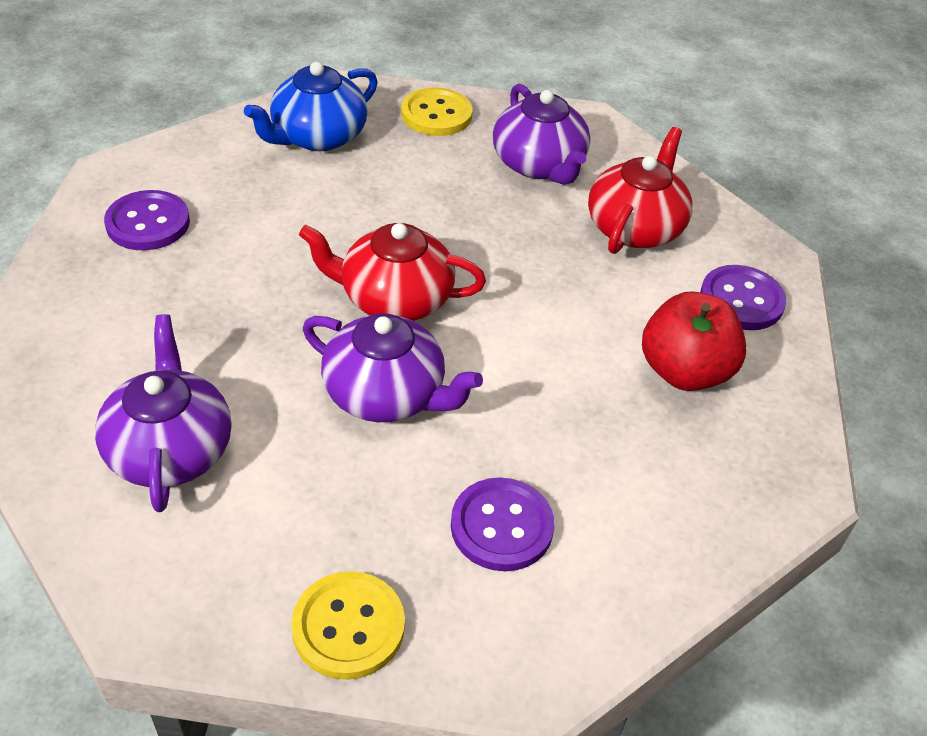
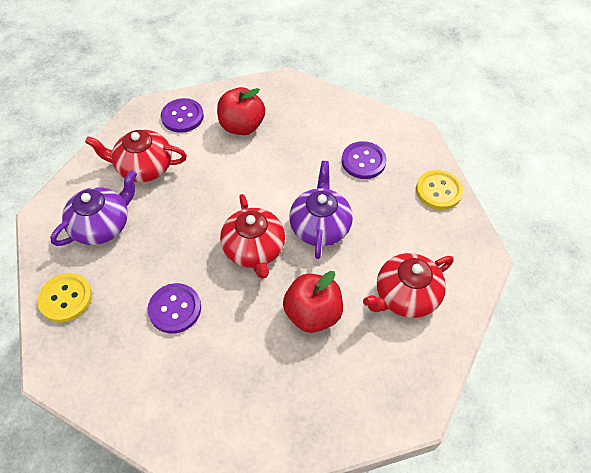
camera: 110 degrees left, 10 degrees up
(148, 223) = (257, 410): purple button -> purple button (175, 309)
(170, 449) = (405, 295): purple teapot -> red teapot
(234, 323) = (313, 313): none -> red apple
(318, 136) = (119, 358): blue teapot -> none

